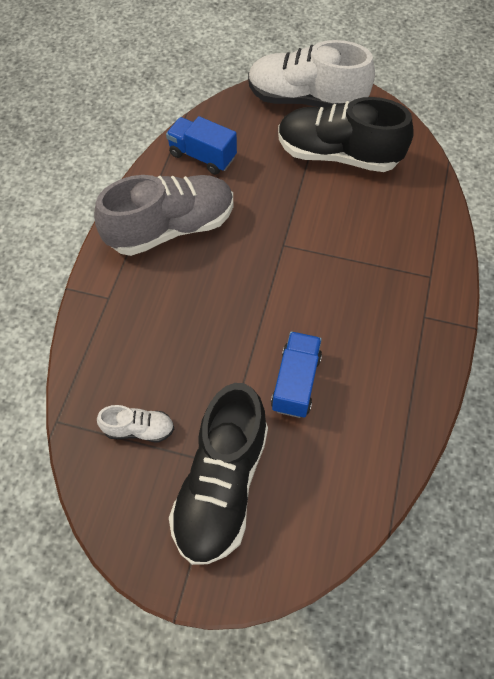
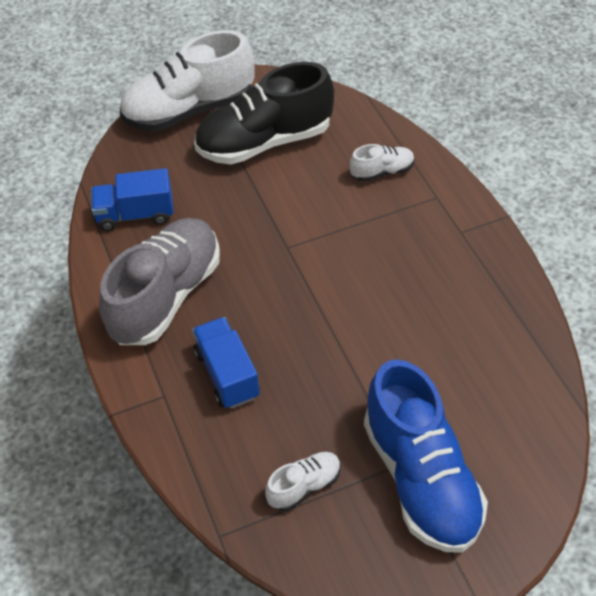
camera: 35 degrees left, 10 degrees down
(221, 485) = (421, 478): black shoe -> blue shoe
(295, 382) = (405, 353): blue truck -> blue truck (227, 374)
(405, 230) = (382, 172): none -> white shoe

